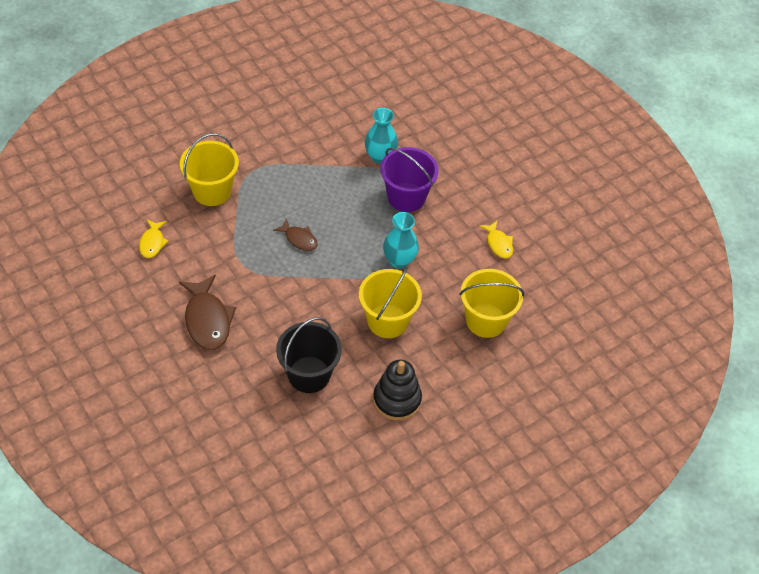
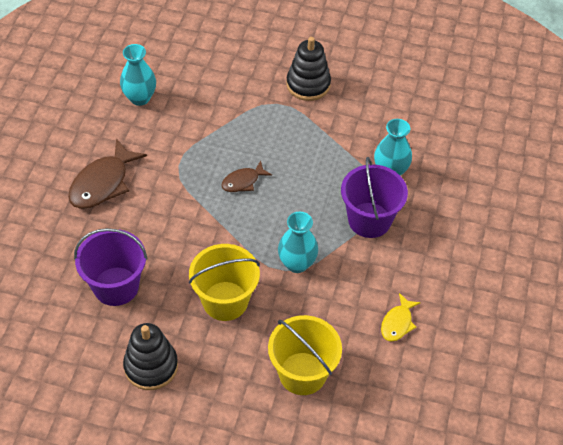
camera: 50 degrees right, 0 degrees up
(152, 242) = (140, 98): yellow fish -> turquoise vase
(212, 191) = (228, 95): yellow bucket -> none
(256, 142) = (308, 84): none -> black stacking toy
(299, 239) = (243, 181): brown fish -> brown fish turned 60 degrees clockwise
(309, 374) = (116, 286): black bucket -> purple bucket

